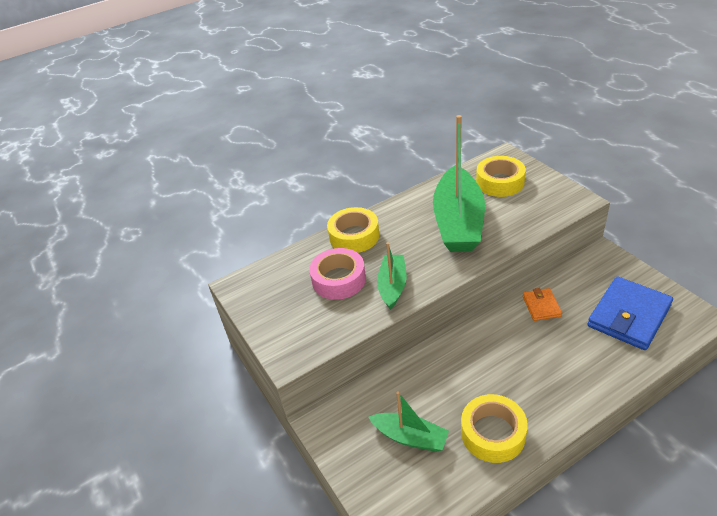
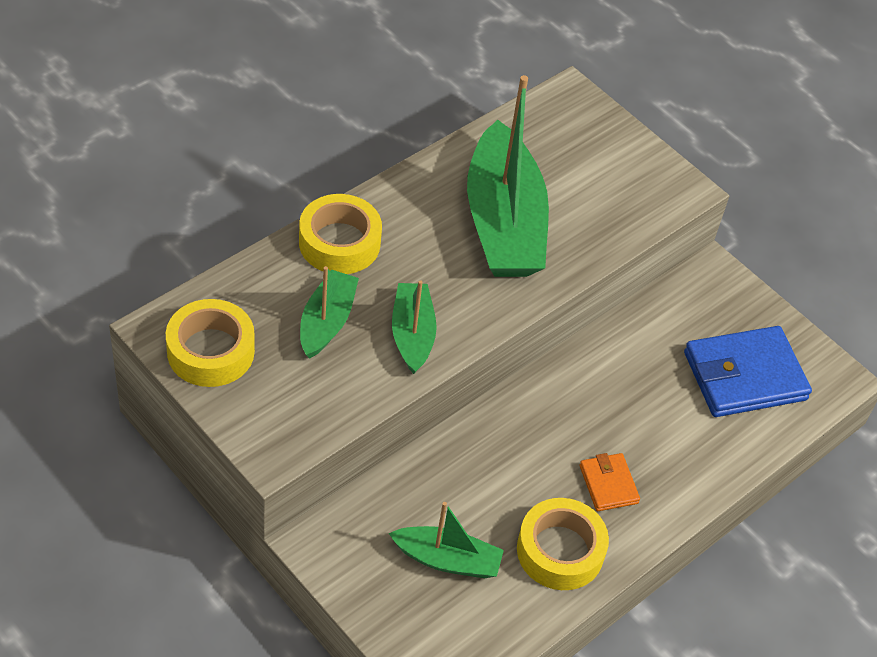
camera: 20 degrees left, 10 degrees up
(339, 279) = (327, 322): pink tape -> green boat
(500, 182) = (564, 149): yellow tape -> yellow tape (210, 351)
(541, 306) = (623, 359): orange wallet -> orange wallet (608, 484)
(629, 316) = (744, 376): blue wallet -> blue wallet turned 45 degrees clockwise

